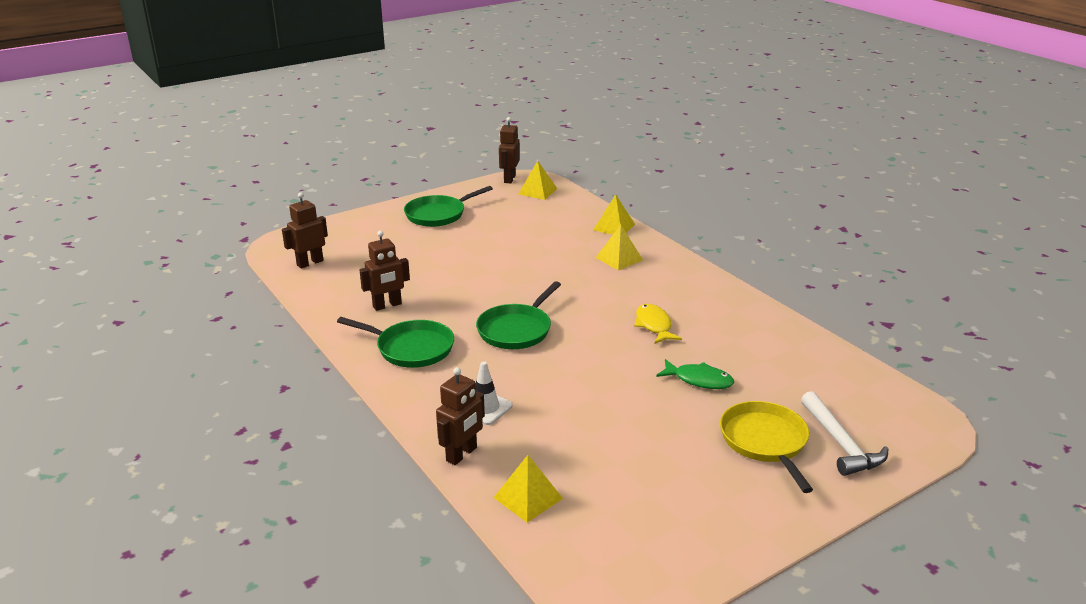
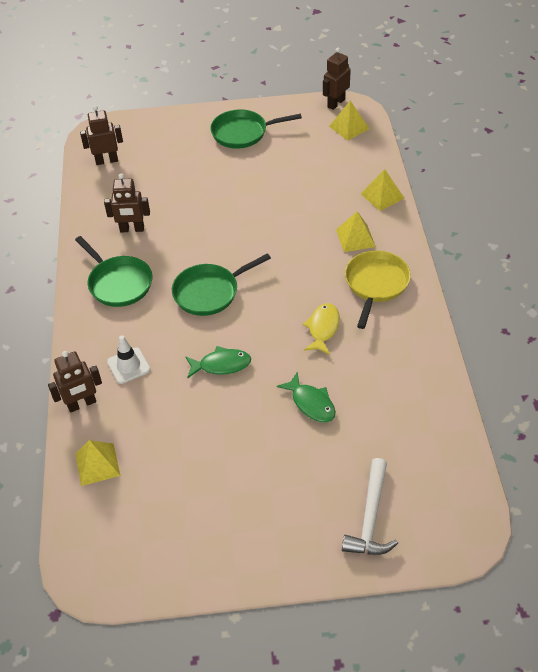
camera: 30 degrees right, 20 degrees up
(583, 379) = (221, 365): none -> green fish
(765, 442) = (310, 489): yellow pan -> yellow pan (376, 284)

